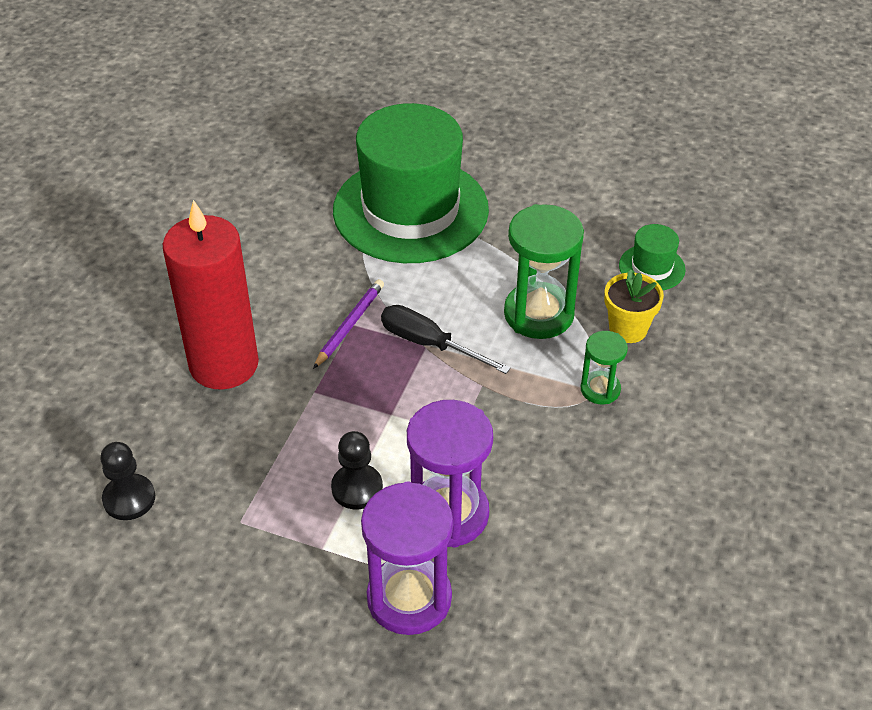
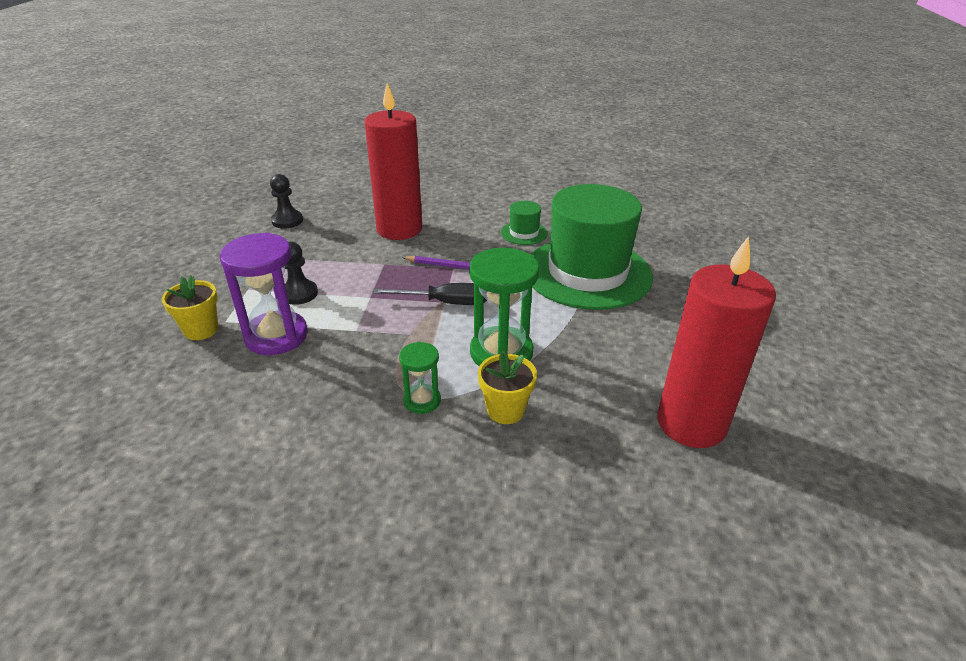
camera: 75 degrees right, 10 degrees down
(409, 598) = (201, 330): purple hourglass -> yellow flower pot
(429, 344) = (445, 303): black screwdriver -> black screwdriver turned 75 degrees clockwise
(651, 267) = (599, 418): green hat -> green hat (524, 233)
(669, 213) = (691, 423): none -> red candle

